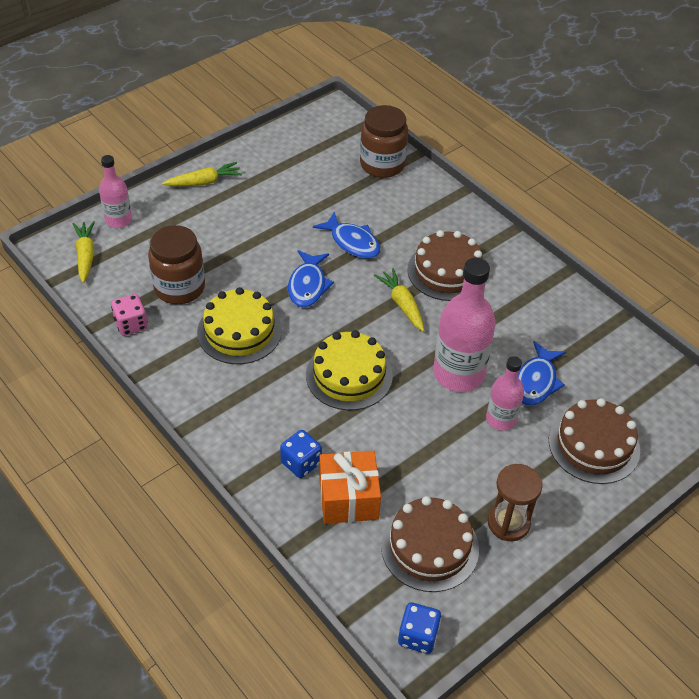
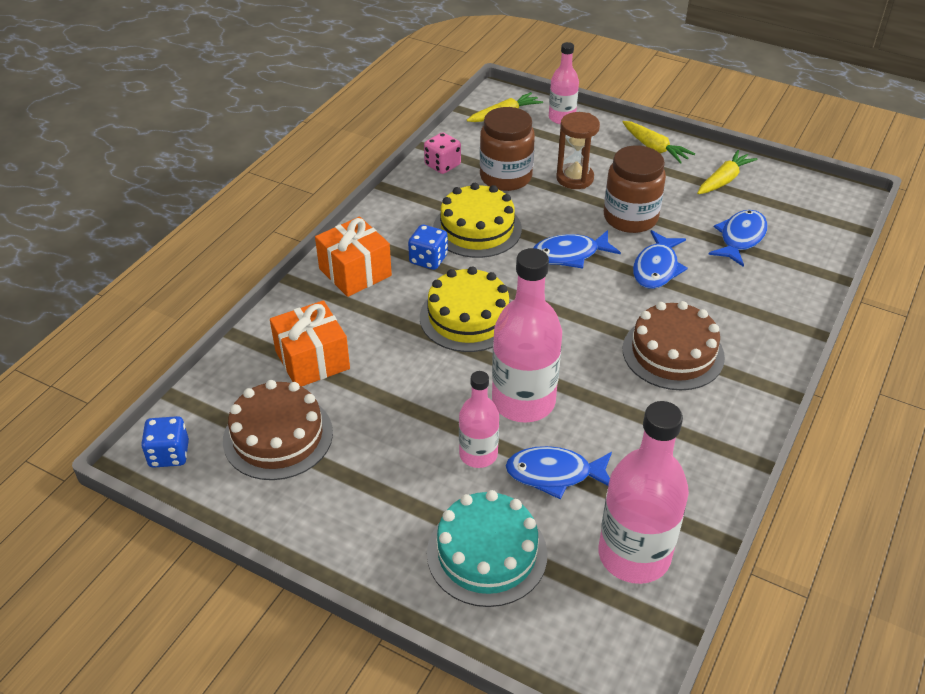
camera: 70 degrees right, 5 degrees down
(248, 435) = (355, 272): none -> orange gift
(301, 463) = (339, 315): blue dice -> blue dice (428, 259)
(345, 184) = (740, 238): none -> blue fish
(382, 164) = (798, 257): brown jar -> brown jar (630, 218)
(402, 304) = (594, 330): yellow carrot -> yellow carrot (724, 180)
(508, 523) = (335, 495): brown hourglass -> brown hourglass (575, 178)
(594, 445) = (487, 553): brown cake -> turquoise cake
(619, 366) = (634, 555): none -> pink bottle

